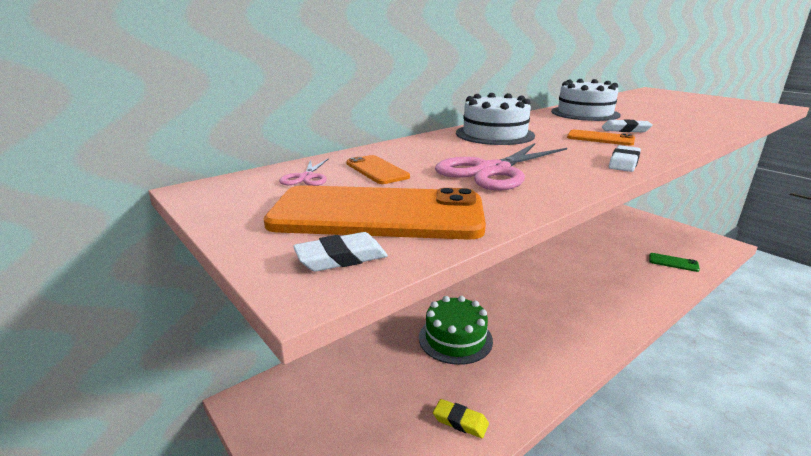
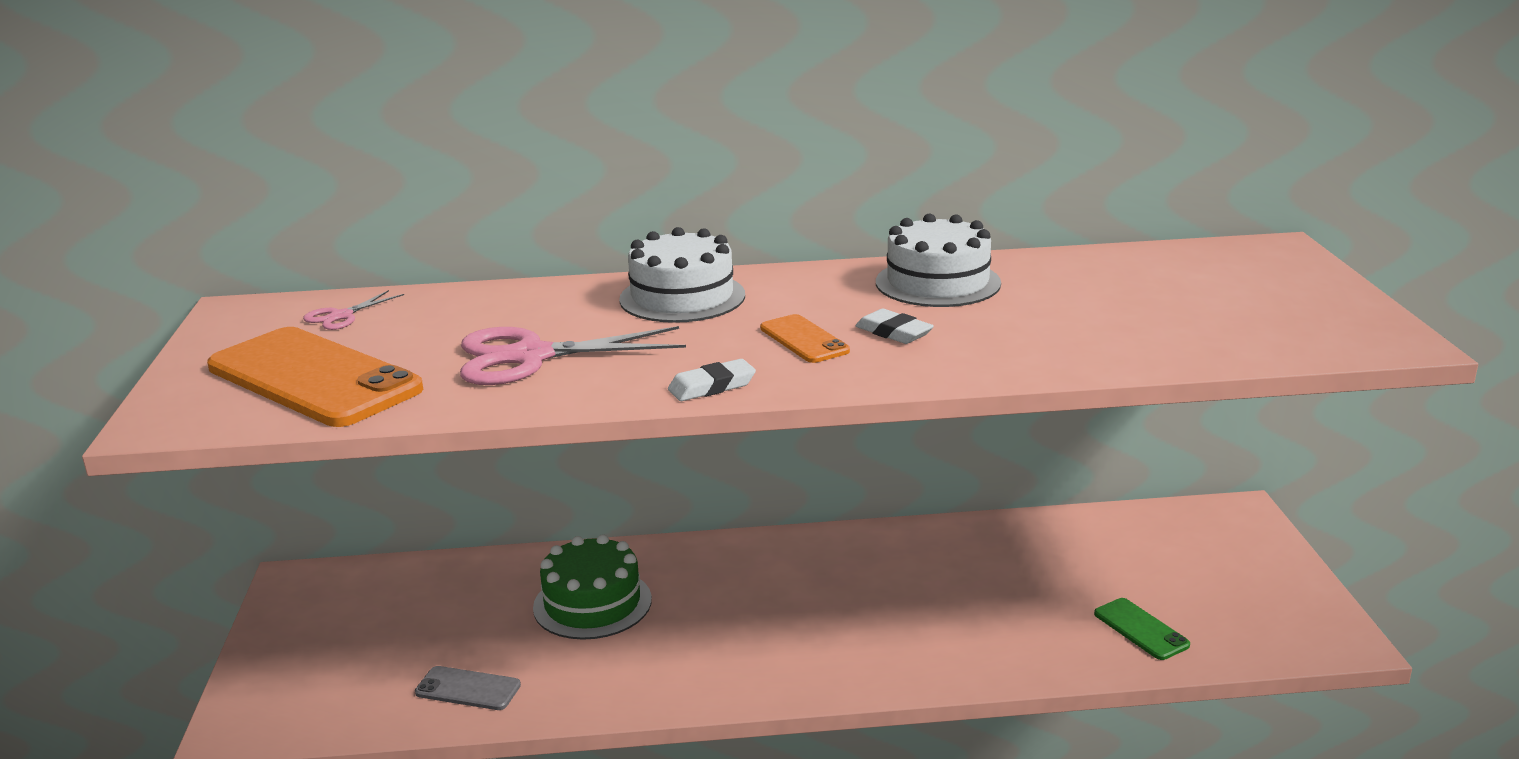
camera: 35 degrees right, 0 degrees up
(341, 258) = (211, 410): white eraser -> none
(377, 170) = (421, 323): orange phone -> none
(460, 421) = (468, 689): yellow eraser -> grey phone

